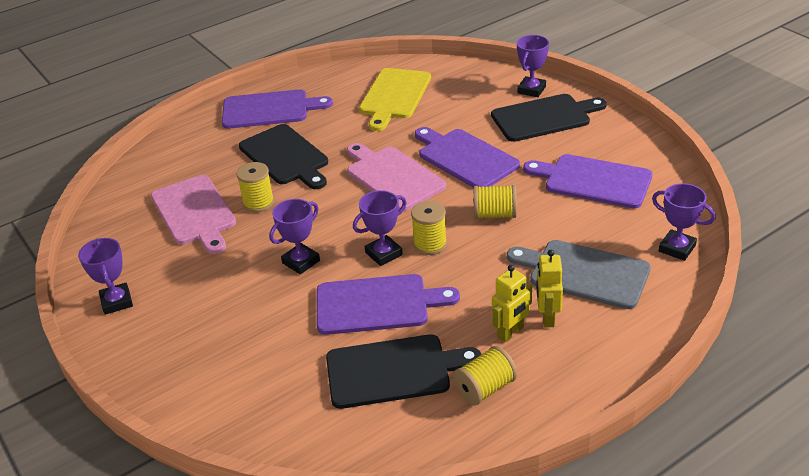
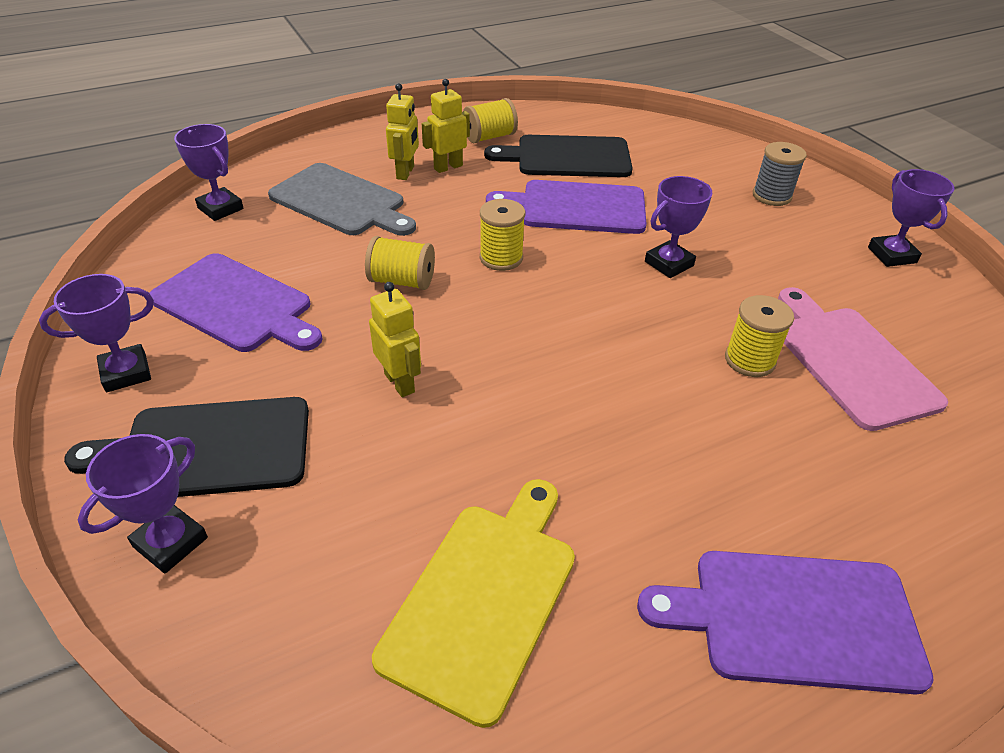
camera: 175 degrees left, 5 degrees up
(192, 353) = (771, 196): none -> grey spool
(286, 157) = (723, 451): black cutting board -> none
(383, 254) = (562, 256): purple trophy -> purple trophy (126, 373)
(392, 177) = (530, 368): pink cutting board -> none
(465, 158) = (400, 383): purple cutting board -> yellow robot

